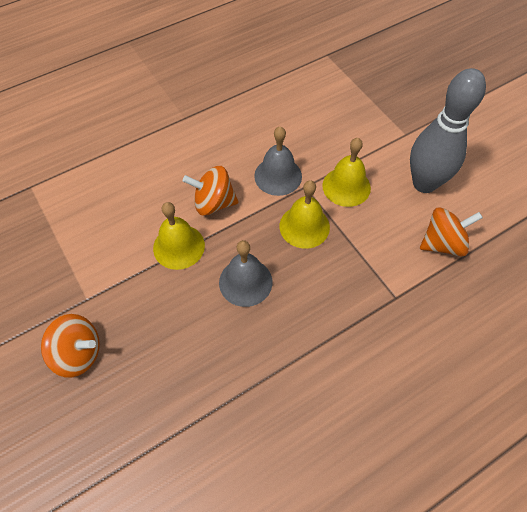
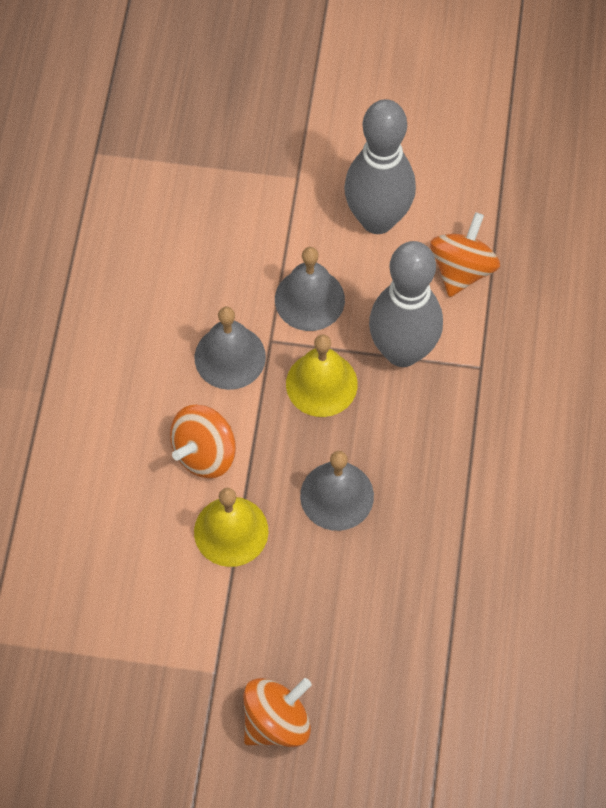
camera: 50 degrees left, 5 degrees up
(346, 186) = (309, 299): yellow bell -> grey bell
(363, 250) = (402, 351): none -> grey bowling pin

